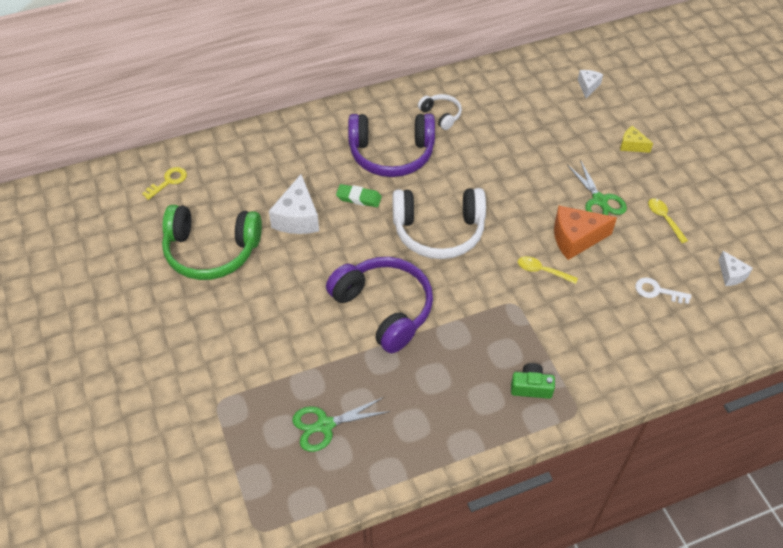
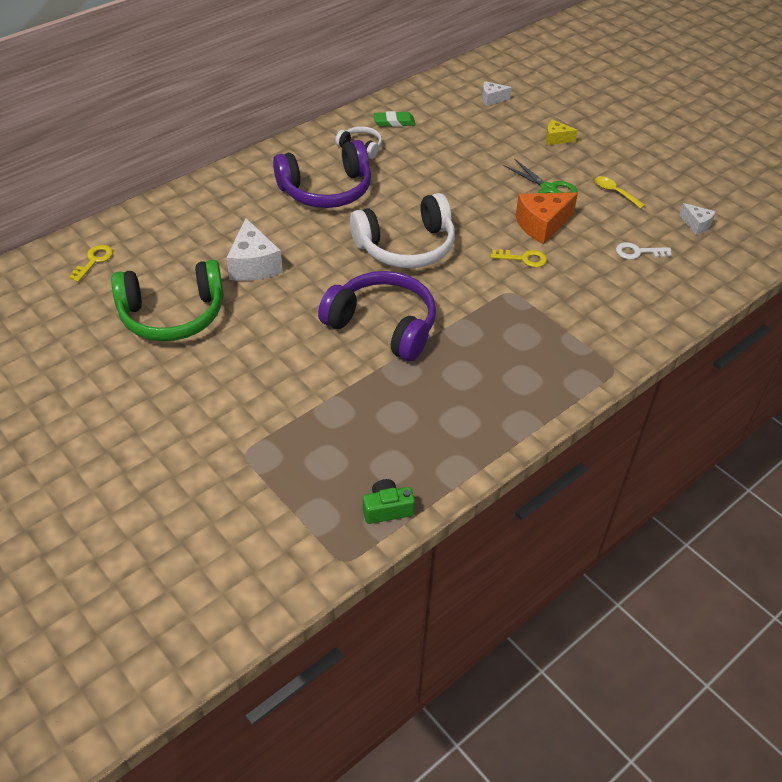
camera: 20 degrees left, 5 degrees down
(325, 425) = (371, 444): green scissors -> none
(359, 198) = (310, 234): green eraser -> green eraser (394, 122)
(531, 387) = (561, 359): green camera -> green camera (387, 509)
(542, 271) = (523, 259): yellow spoon -> yellow key
(588, 86) = (492, 99): white cheese -> white cheese turned 90 degrees counterclockwise

